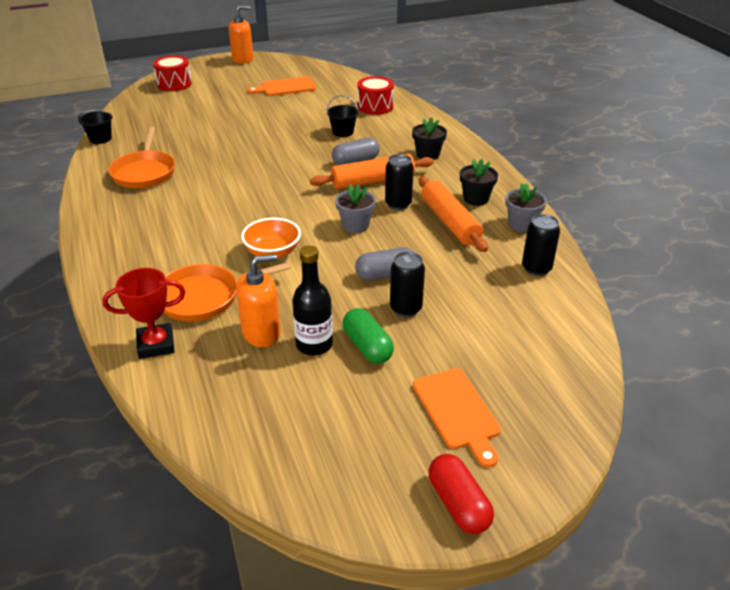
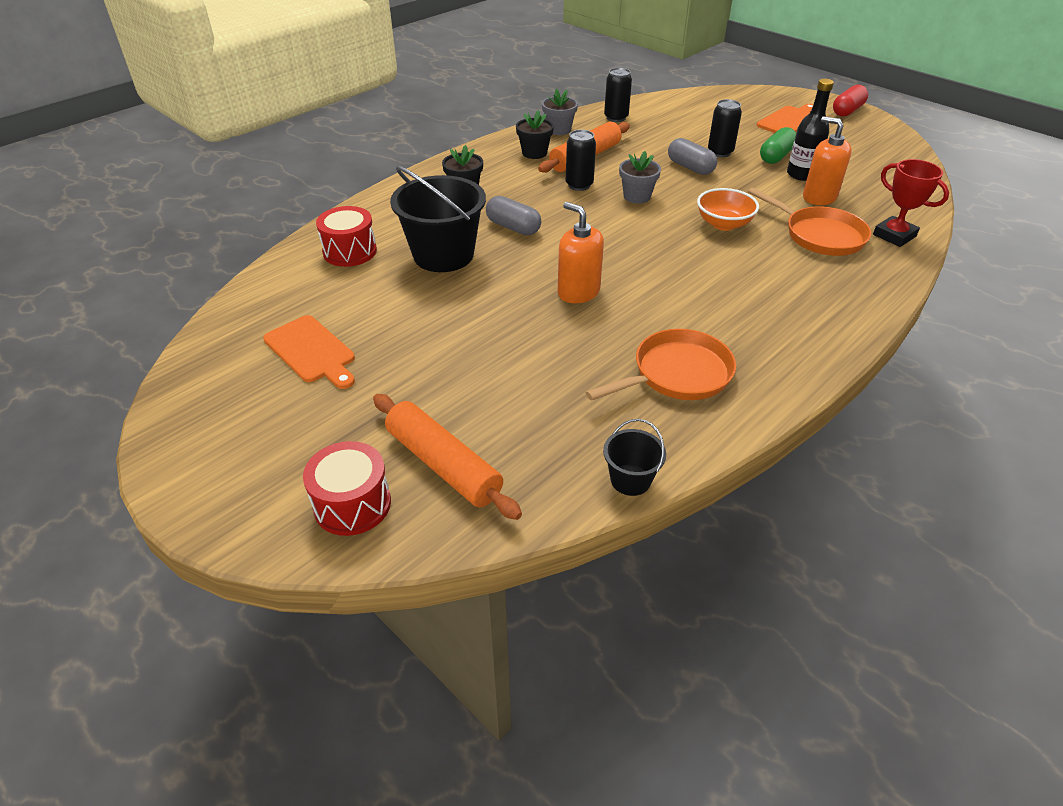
camera: 115 degrees left, 5 degrees up
(243, 59) = (179, 460): orange soap dispenser -> orange soap dispenser (578, 292)
(343, 132) = (443, 255): black bucket -> black bucket, size x2.07
(373, 181) = (547, 207): orange rolling pin -> orange rolling pin (443, 465)

